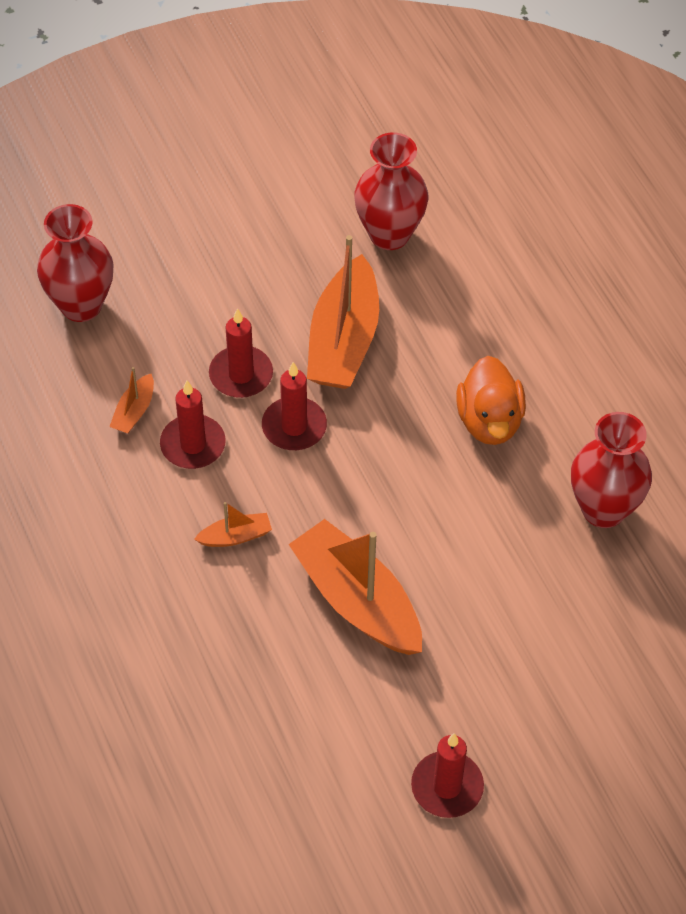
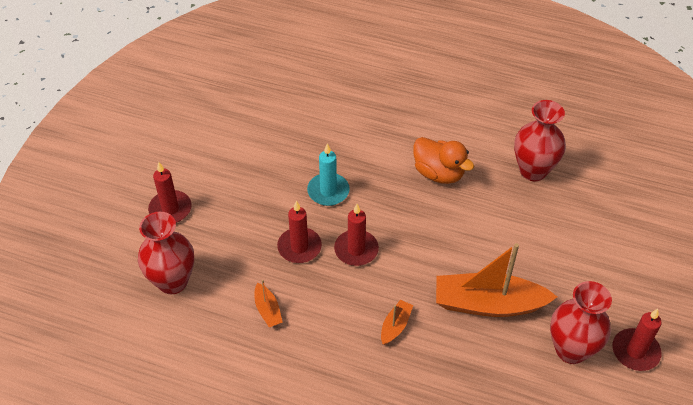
camera: 45 degrees left, 5 degrees down
(193, 444) = (318, 300): red candle -> red candle (170, 209)
(343, 340) = (328, 191): orange boat -> turquoise candle
(389, 234) = (288, 128): red vase -> red vase (571, 350)

